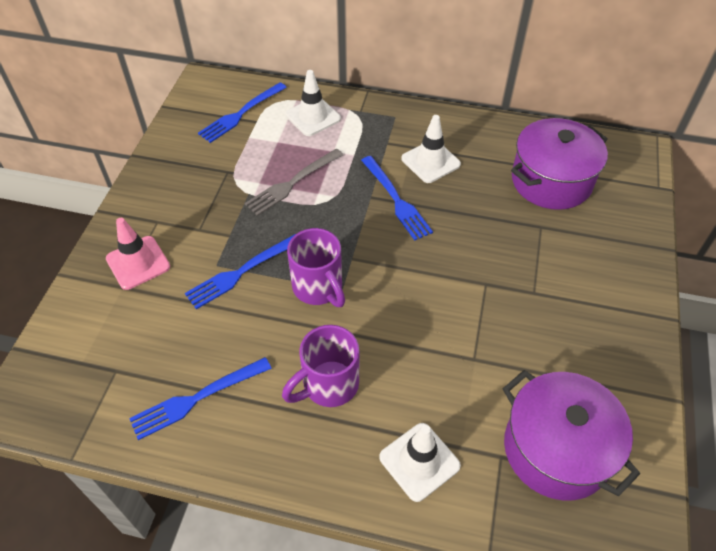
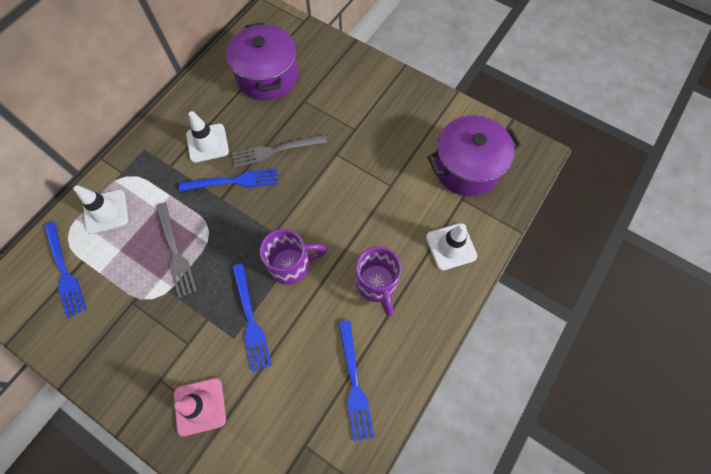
camera: 70 degrees left, 15 degrees up
(455, 222) = (275, 151): none -> grey fork

